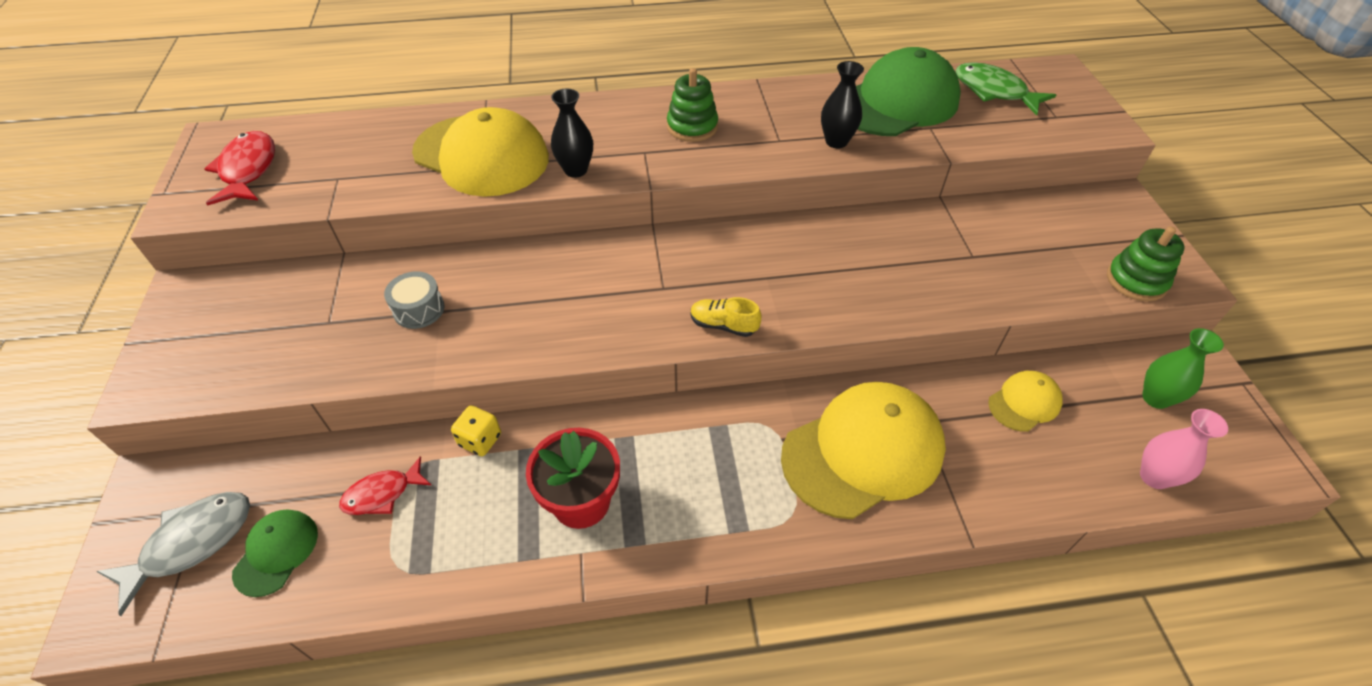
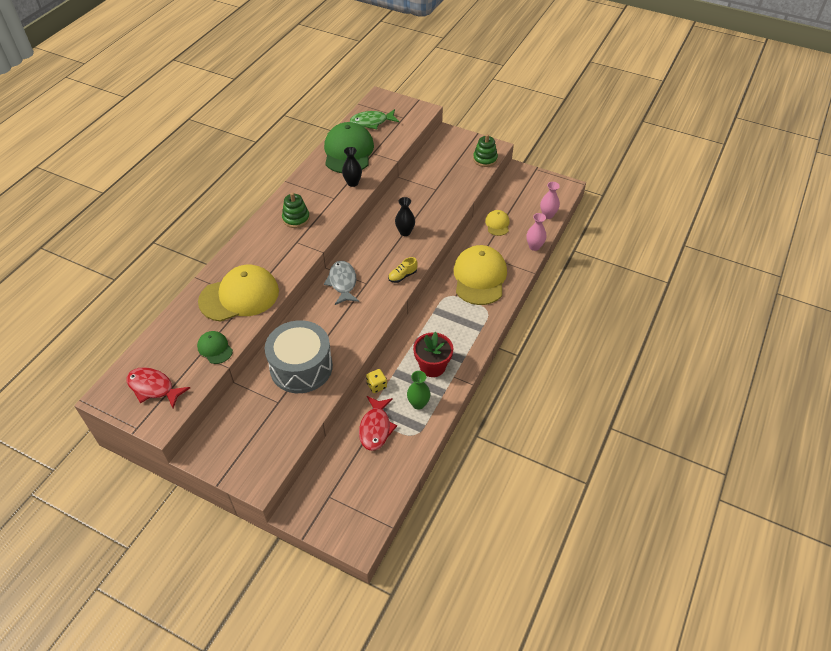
camera: 55 degrees left, 0 degrees up
(191, 543) = (345, 502): grey fish -> grey fish (342, 283)
(276, 552) = (375, 473): green cap -> green cap (215, 348)
(382, 494) = (375, 428): red fish -> red fish, size x1.53
(419, 309) = (301, 367): grey drum -> grey drum, size x2.39
(575, 170) = (285, 269): black vase -> black vase (405, 232)
(1042, 502) = (534, 246): none -> pink vase
(1155, 398) = (523, 192): green vase -> green vase (418, 404)

